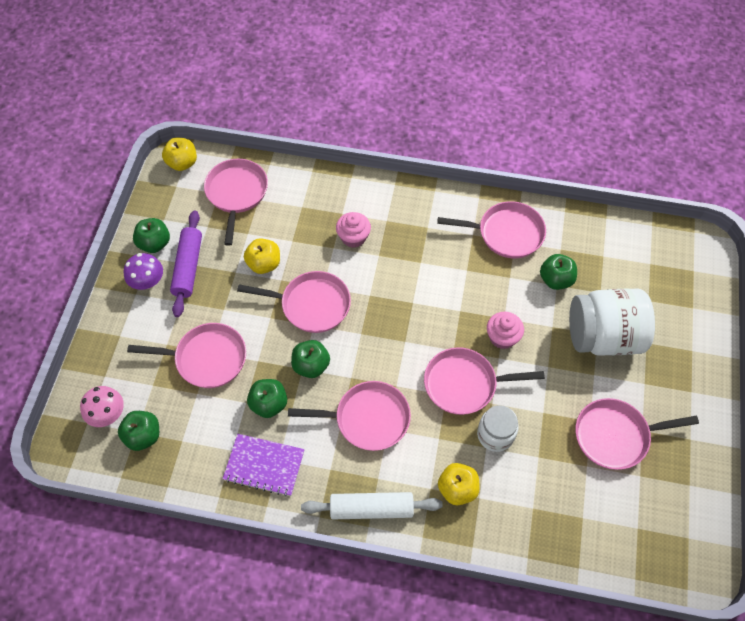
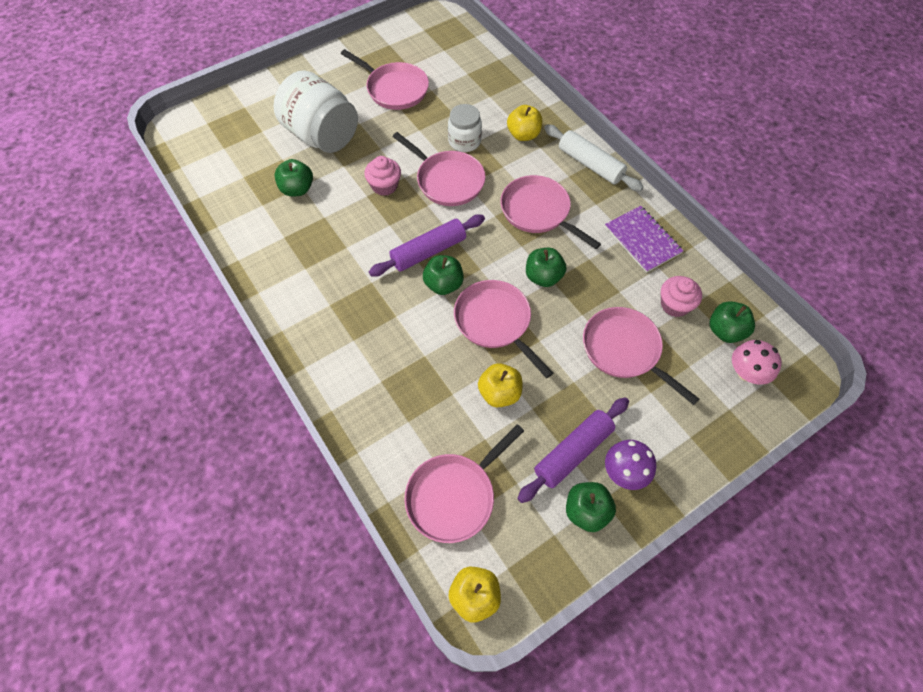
camera: 135 degrees left, 0 degrees up
(269, 404) = (602, 276): green apple -> green apple (443, 284)
(353, 237) = (397, 349): pink cupcake -> pink cupcake (674, 305)
(410, 315) = (428, 251): none -> purple rolling pin
(506, 233) = (280, 247): pink pan -> none

